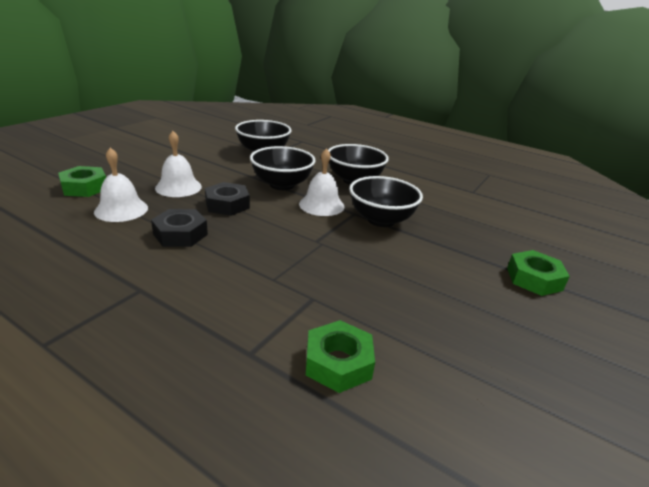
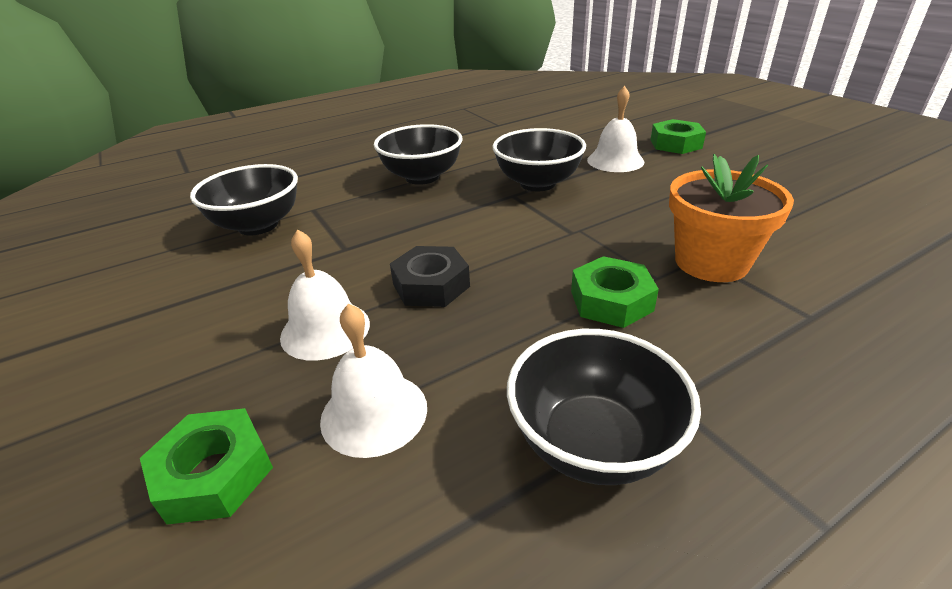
camera: 60 degrees left, 5 degrees up
(180, 234) = (509, 343): black nut -> none
(282, 185) = (395, 229): black bowl -> black bowl (593, 443)
(307, 303) = (711, 262): none -> orange flower pot
(321, 205) = (478, 211): white bell -> white bell (615, 160)
(338, 363) = (817, 263): green nut -> green nut (611, 301)

